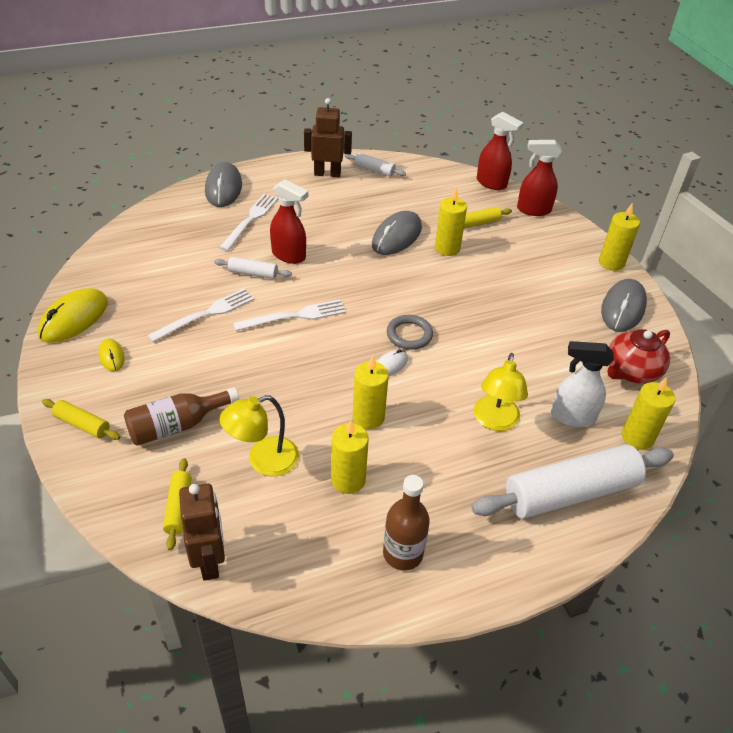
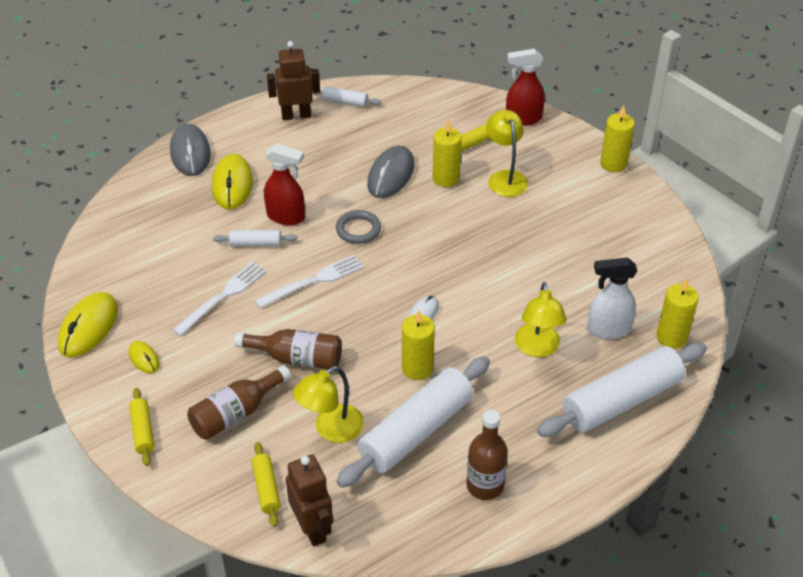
camera: 10 degrees left, 0 degrees up
(82, 424) = (142, 431): yellow rolling pin -> yellow rolling pin turned 60 degrees clockwise
(250, 220) = (232, 184): white fork -> yellow mouse
(254, 384) = (296, 358): none -> brown bottle
(348, 480) = (416, 431): yellow candle -> white rolling pin
(409, 335) = (433, 278): grey ring -> grey ring (358, 229)
(491, 183) = (473, 96): red spray bottle -> none
(503, 257) = (505, 178): none -> yellow lamp
(623, 308) = (634, 211): grey mouse -> none
(631, 371) = (654, 274): red teapot -> none

